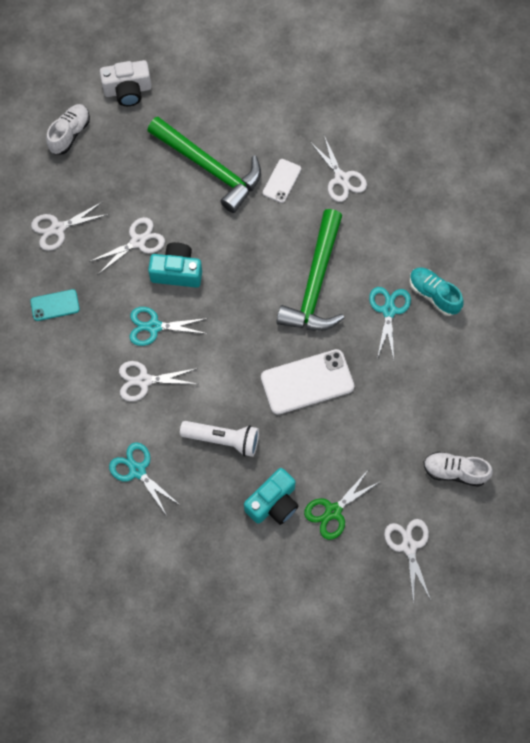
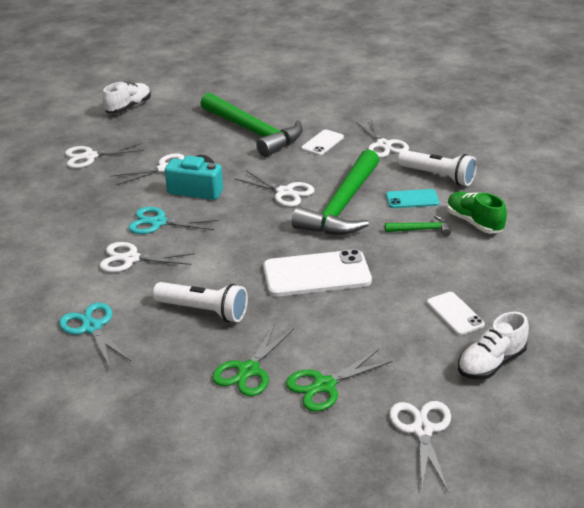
camera: 10 degrees right, 35 degrees down
(55, 305) = (61, 202): turquoise phone -> turquoise phone (412, 199)
(128, 90) = (192, 89): white camera -> none
(259, 267) = (285, 192): none -> white scissors
(273, 503) = (248, 370): turquoise camera -> green scissors
(389, 310) = (421, 230): turquoise scissors -> green hammer
(397, 227) = (438, 176): none -> white flashlight
(424, 418) = (455, 313): none -> white phone
(434, 295) = (474, 222): turquoise shoe -> green shoe
(455, 471) = (491, 363): white shoe -> white shoe turned 60 degrees counterclockwise

